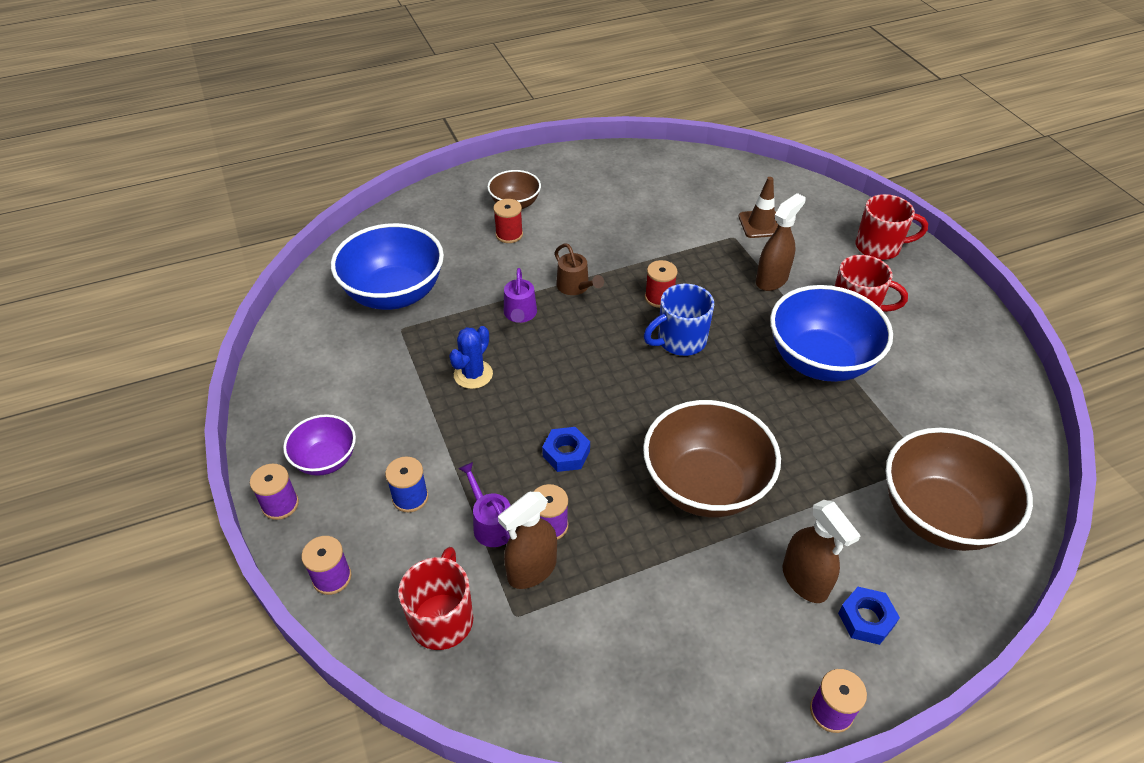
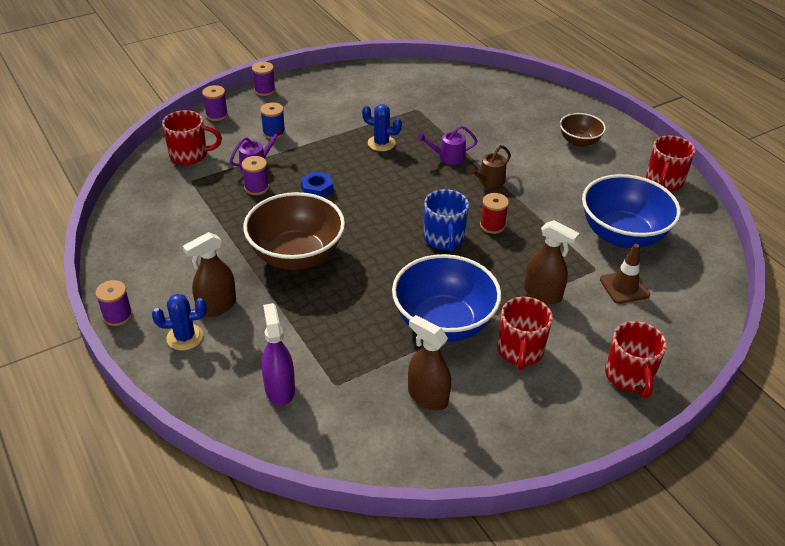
camera: 80 degrees right, 5 degrees down
(326, 460) = (298, 99): purple bowl -> none
(394, 294) = (450, 101): blue bowl -> blue bowl (622, 235)
(509, 234) = (538, 143): red spool -> none
(531, 570) = (223, 184): brown spray bottle -> brown spray bottle (427, 396)
(599, 163) = (664, 181): none -> red mug
(680, 341) = (444, 239): blue mug -> blue mug turned 150 degrees counterclockwise
(866, 619) = (185, 337): blue nut -> blue cactus
(939, 516) = (279, 389): brown bowl -> purple spray bottle

